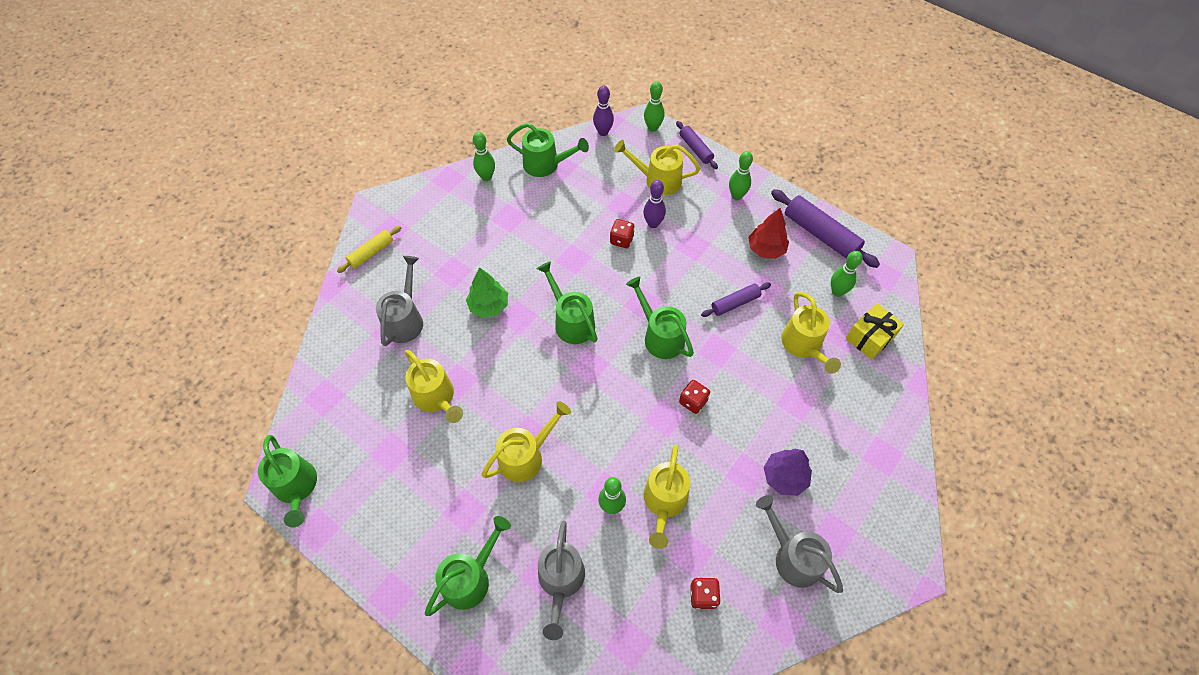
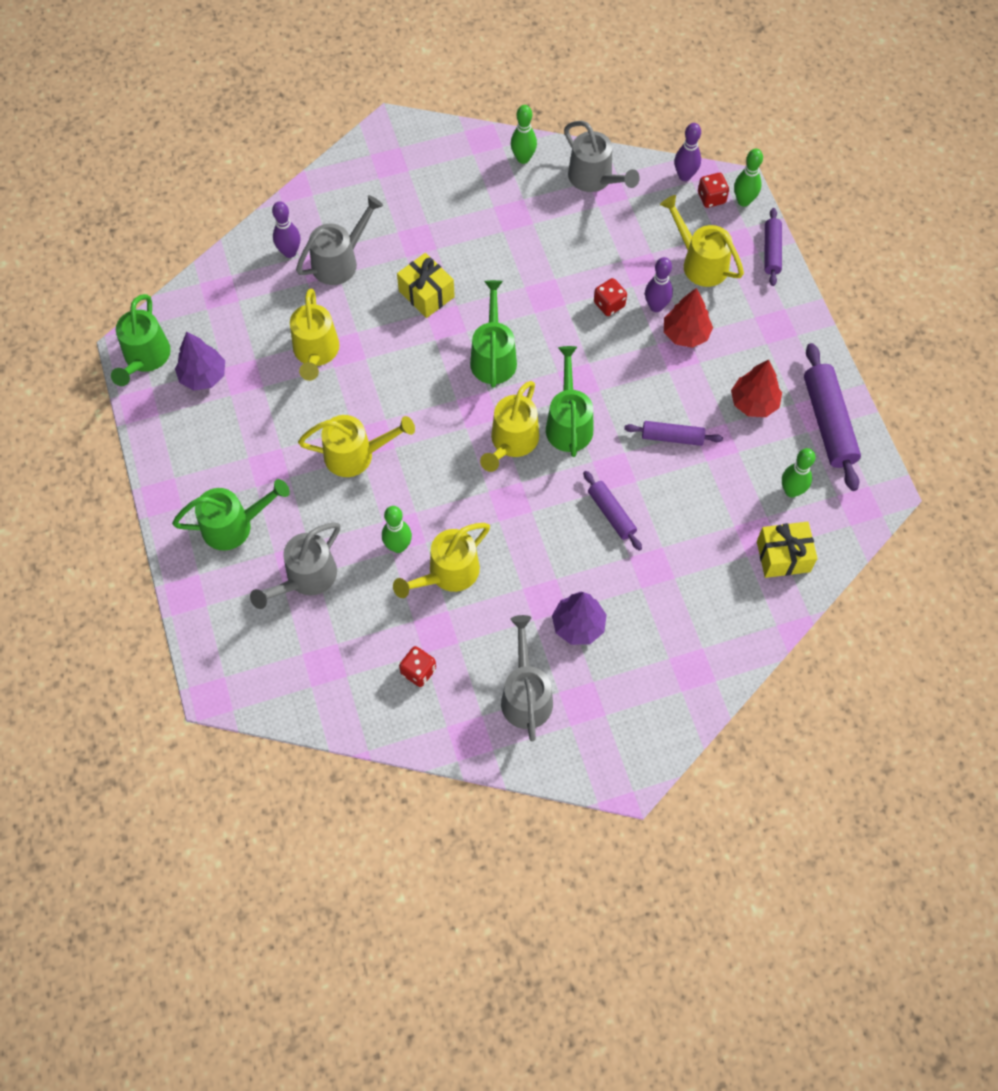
camera: 35 degrees right, 5 degrees up
(357, 471) = (203, 376): none -> purple tree
(361, 335) = (290, 252): none -> purple bowling pin
(371, 253) = (354, 175): yellow rolling pin -> none
(489, 306) = (426, 294): green tree -> yellow gift
(546, 165) = (595, 179): green watering can -> grey watering can
(686, 230) = (685, 334): none -> red tree
(693, 401) = (549, 503): red dice -> red dice (711, 198)
(736, 196) = (772, 328): green bowling pin -> none
(740, 381) = (611, 514): none -> purple rolling pin
(804, 346) = (706, 521): yellow watering can -> yellow watering can (511, 443)

